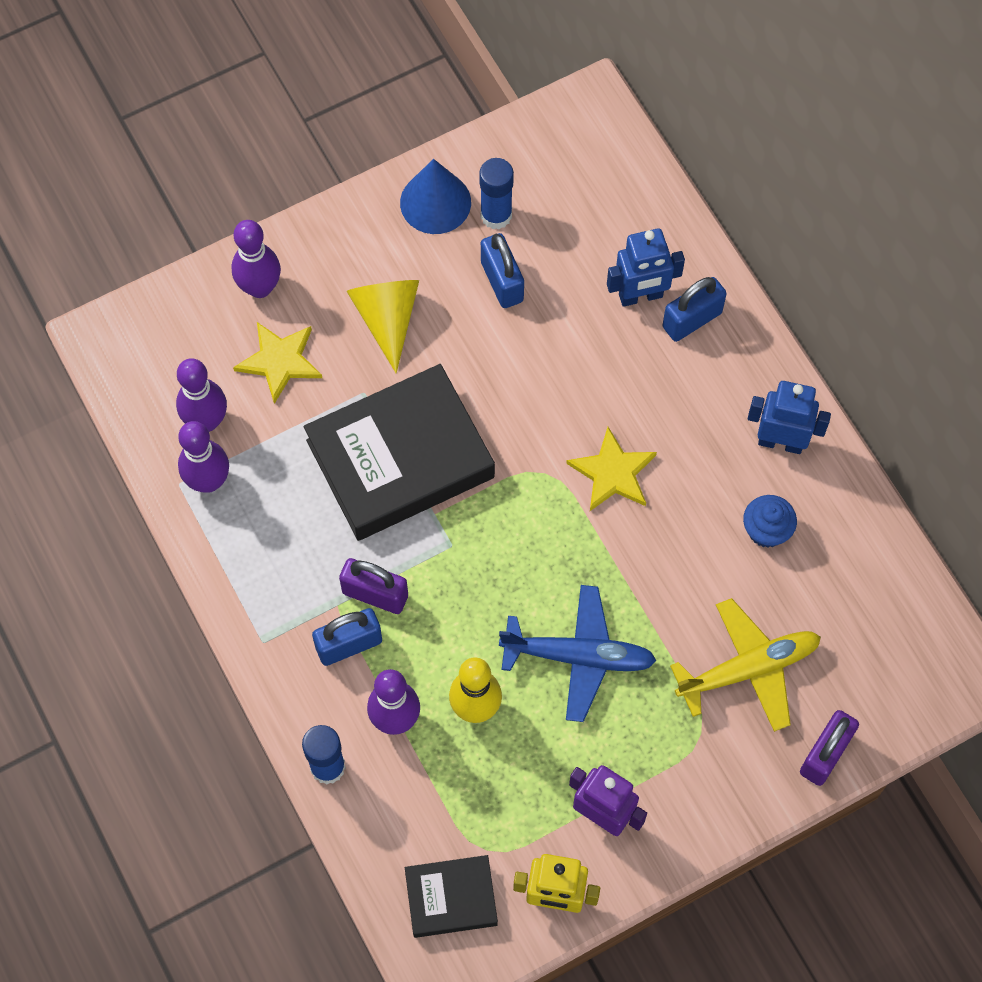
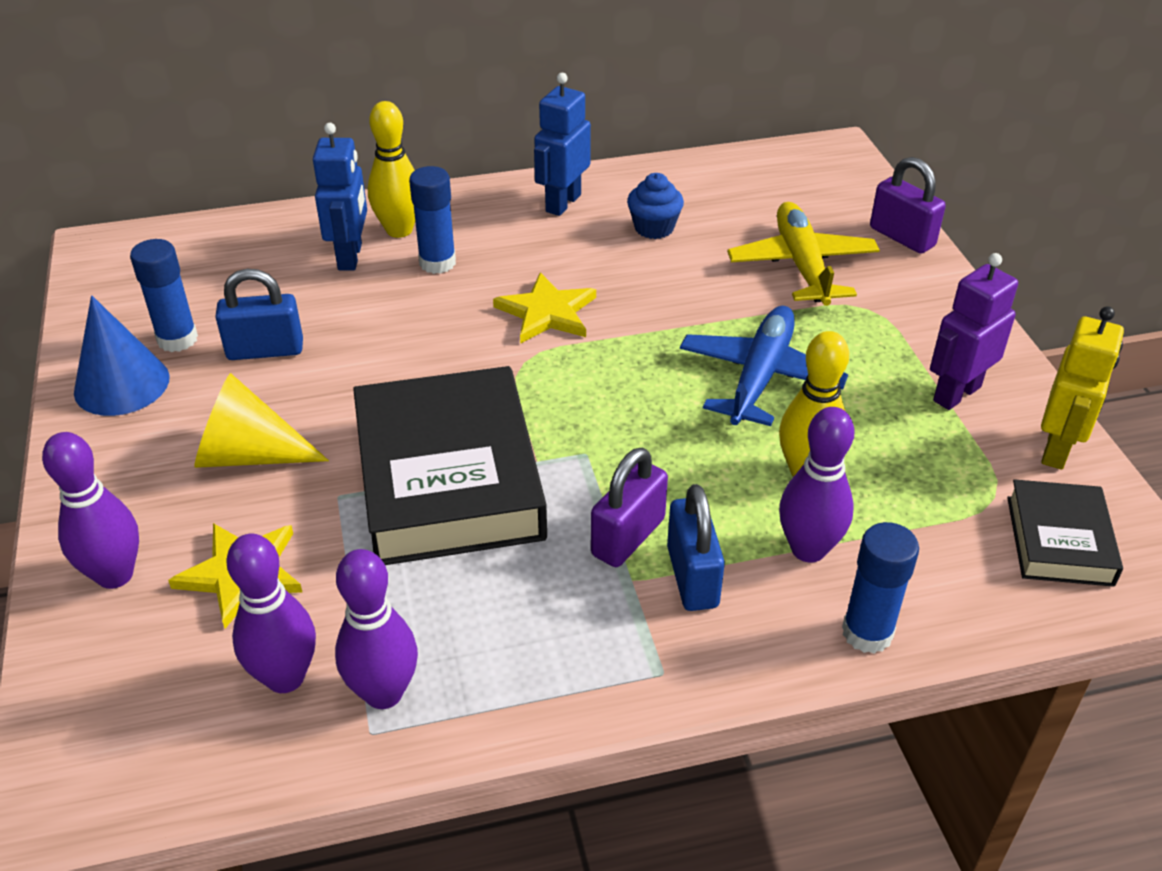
camera: 75 degrees left, 25 degrees down
(654, 366) = (437, 263): none -> blue glue stick
(692, 320) = (399, 230): blue padlock -> yellow bowling pin

